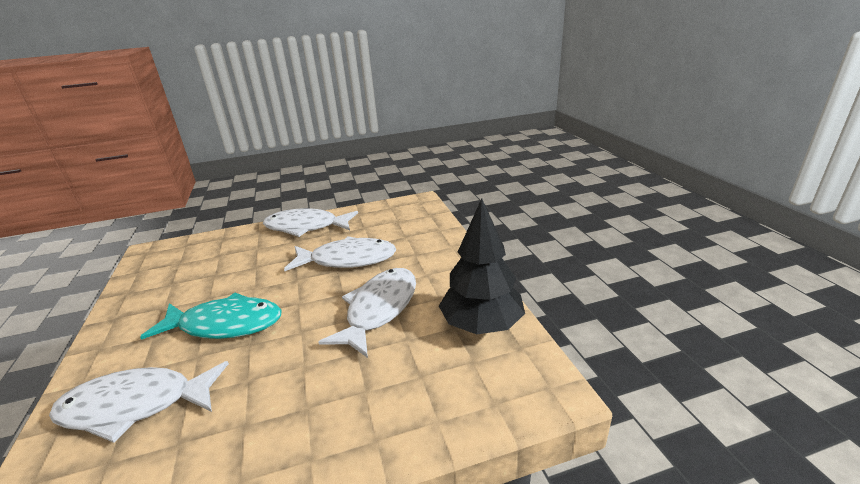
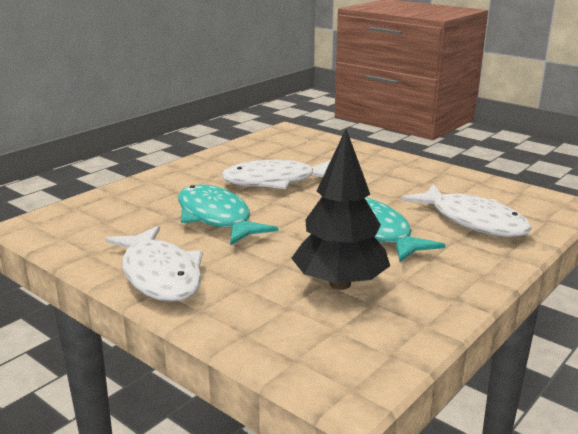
camera: 125 degrees left, 5 degrees down
(348, 259) = (216, 218): white fish -> turquoise fish
(481, 325) = (253, 150): black tree -> black tree (340, 283)

